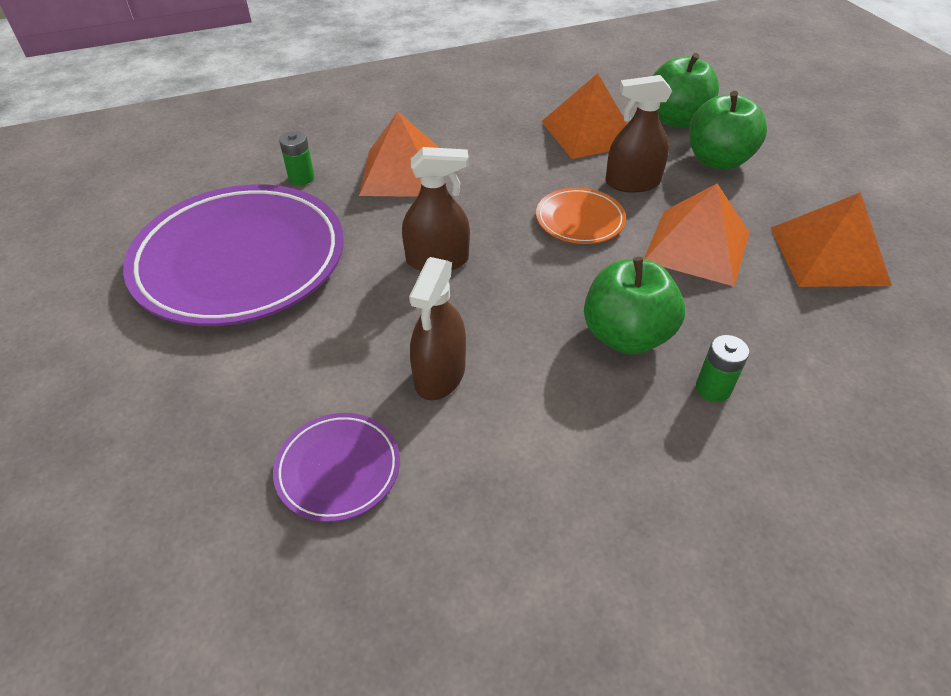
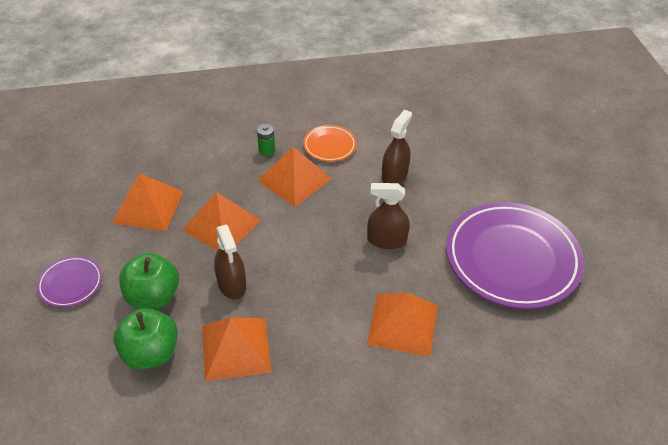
camera: 170 degrees left, 0 degrees up
(301, 178) = (483, 331): green battery -> none
(338, 469) = (442, 145): purple plate -> purple plate (71, 284)
(579, 220) = (285, 256): orange plate -> orange plate (329, 146)
(626, 336) = (294, 179): green apple -> orange pyramid
(632, 183) = (232, 284): brown spray bottle -> brown spray bottle turned 60 degrees clockwise

